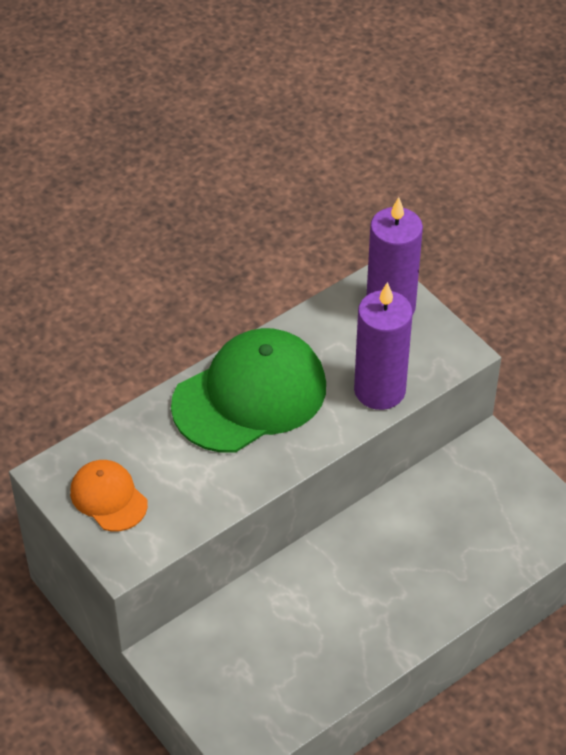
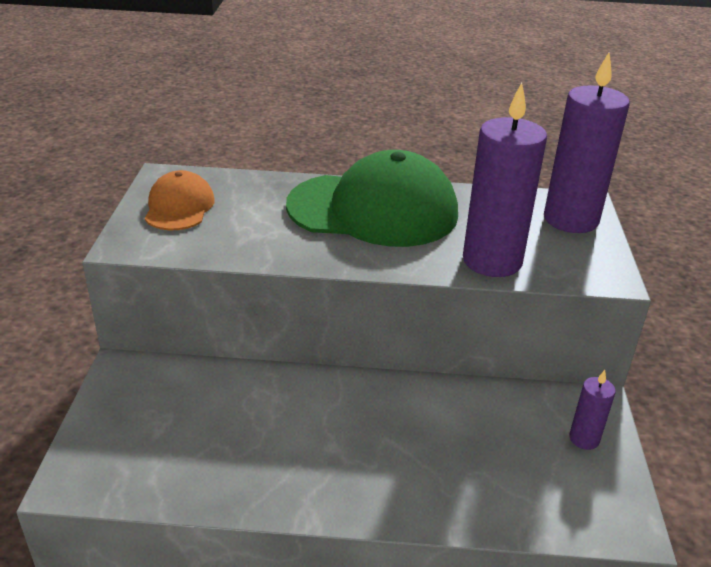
camera: 40 degrees right, 15 degrees down
(504, 478) = (584, 439): none -> purple candle

